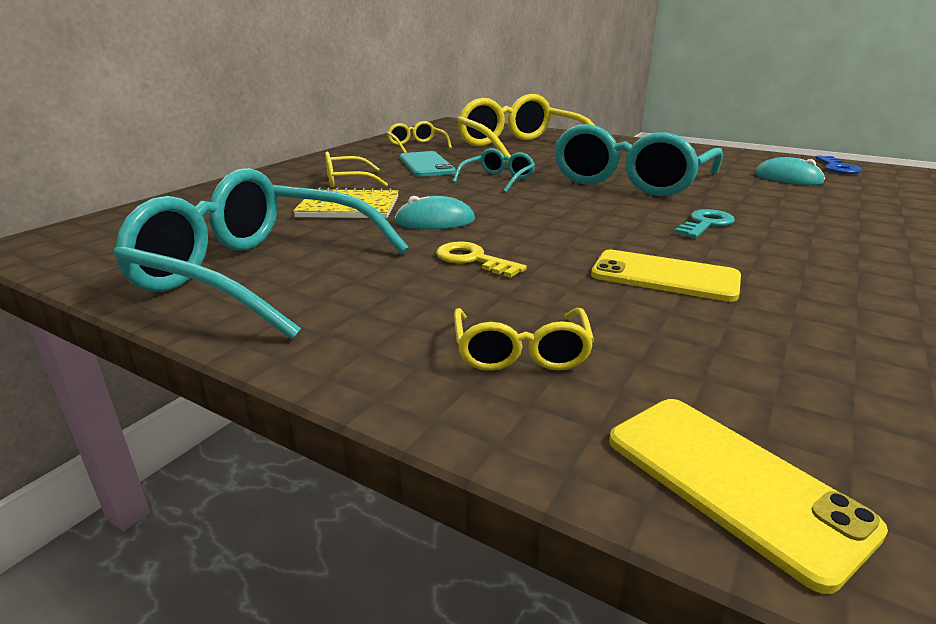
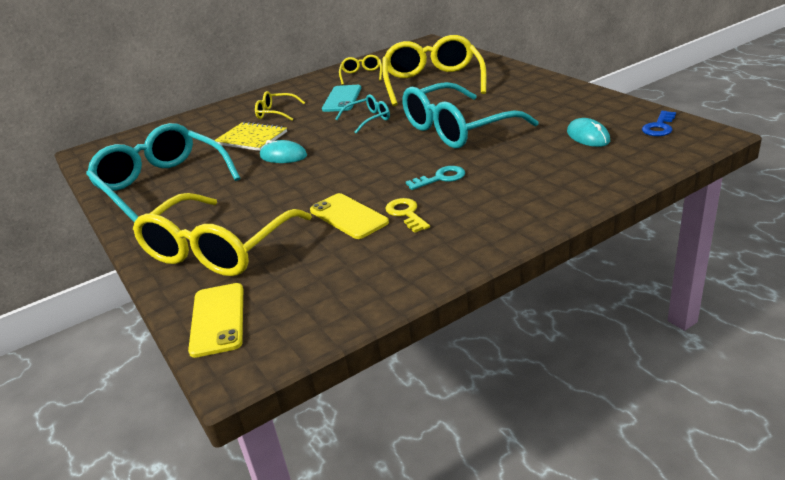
camera: 30 degrees right, 5 degrees up
(473, 260) = (267, 189): yellow key -> yellow key (406, 214)
(521, 352) = (218, 249): yellow glasses -> yellow glasses, size x2.15

